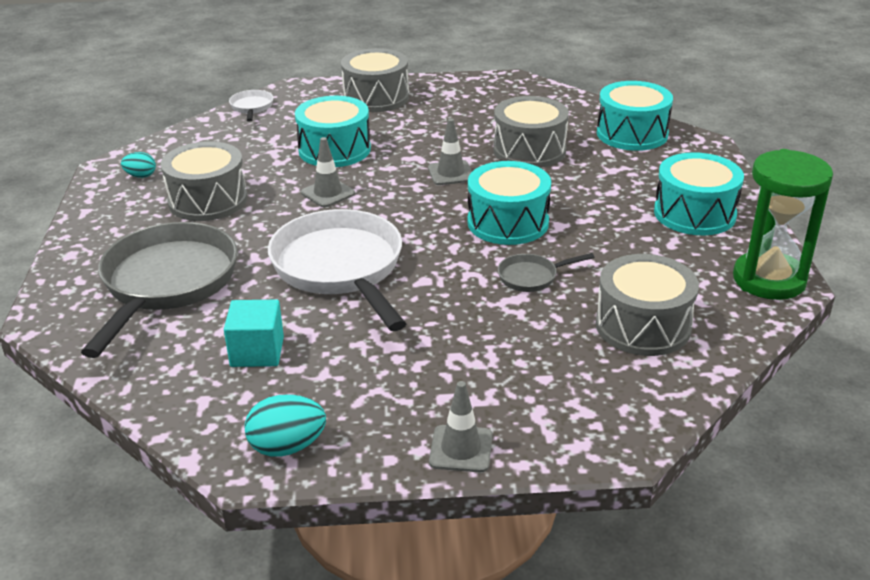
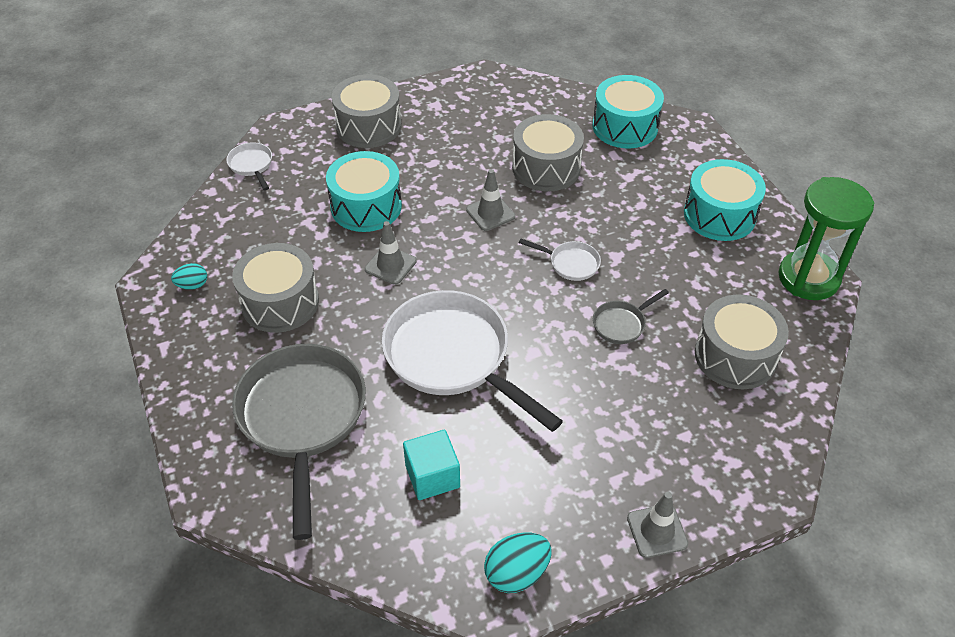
camera: 20 degrees left, 15 degrees up
(508, 222) = (570, 263): turquoise drum -> white pan

